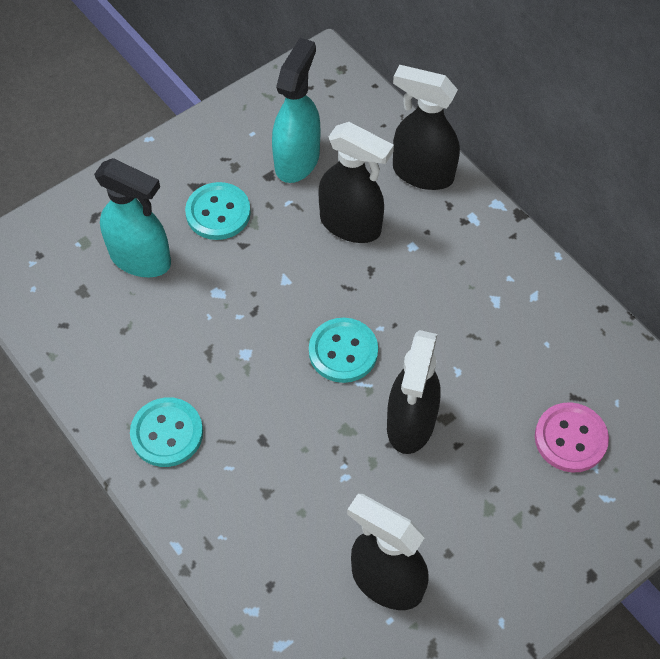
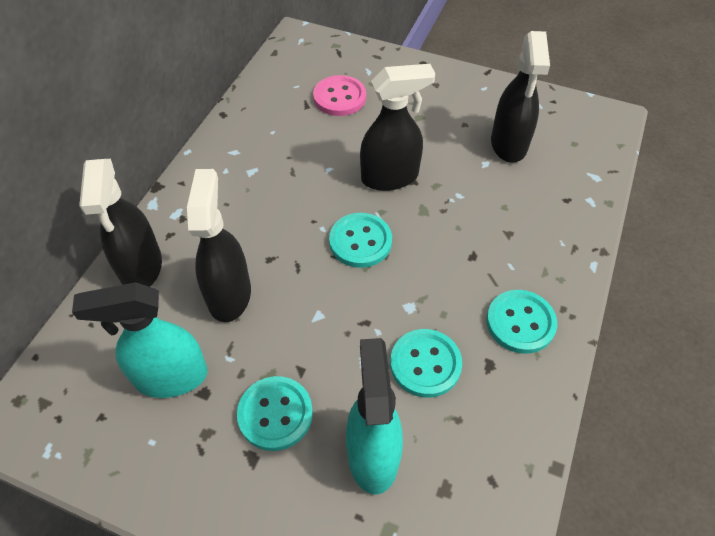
camera: 120 degrees left, 5 degrees down
(184, 334) = (425, 364): none -> turquoise button

